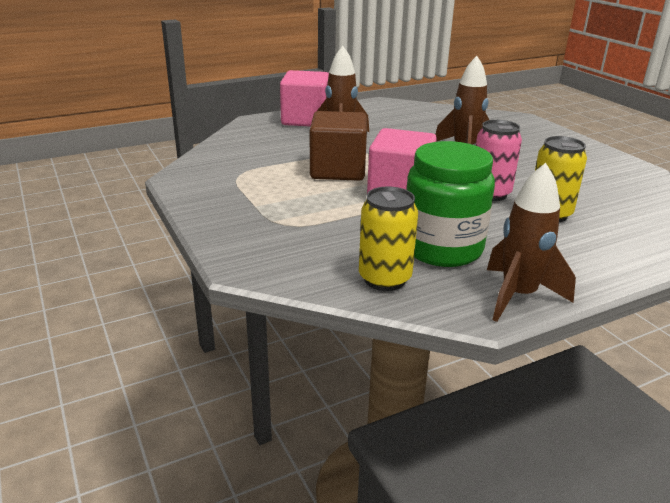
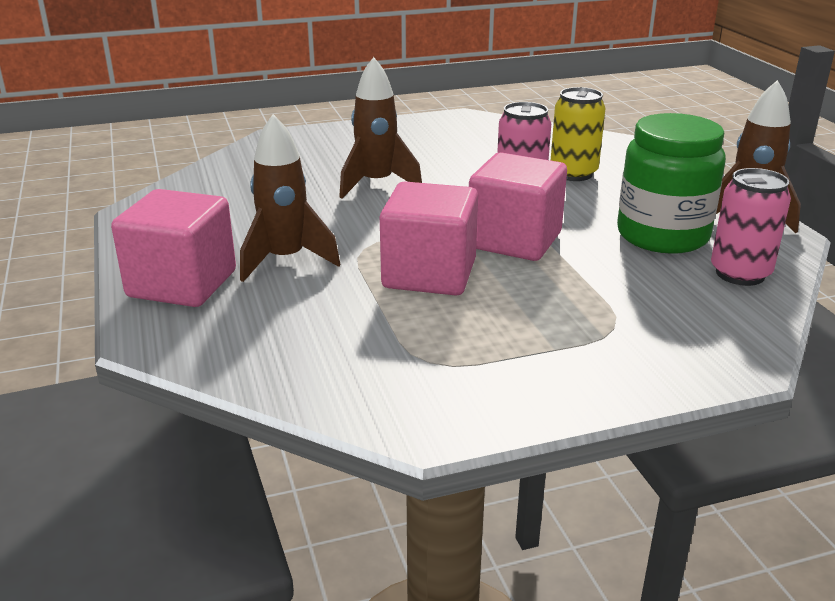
camera: 80 degrees left, 0 degrees up
(338, 170) = (429, 274): brown cube -> pink cube
(384, 279) = (740, 274): yellow can -> pink can

